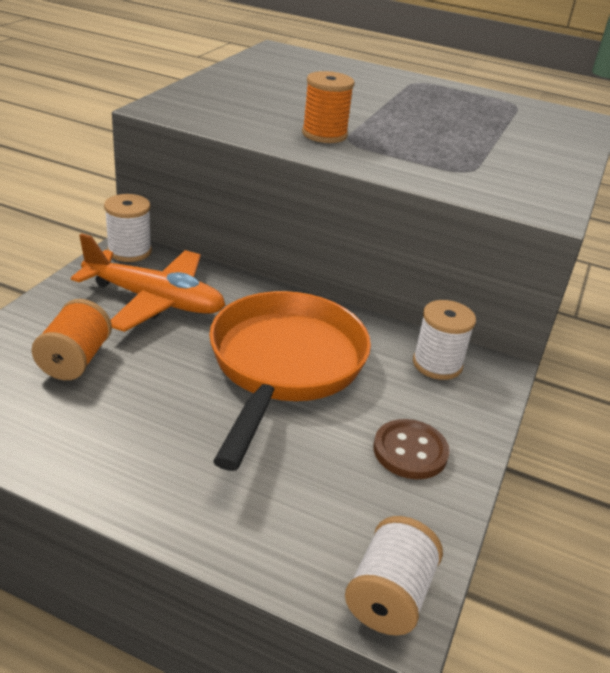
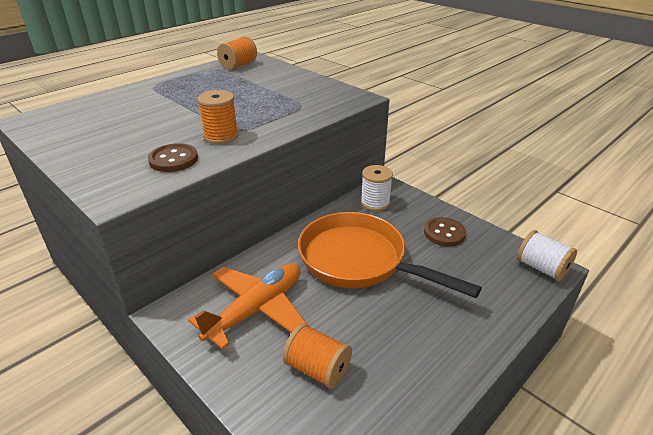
camera: 65 degrees left, 0 degrees up
(129, 251) = (173, 313): white spool -> none
(249, 120) = (173, 159): none -> brown button
(546, 115) = (238, 65): none -> orange spool

